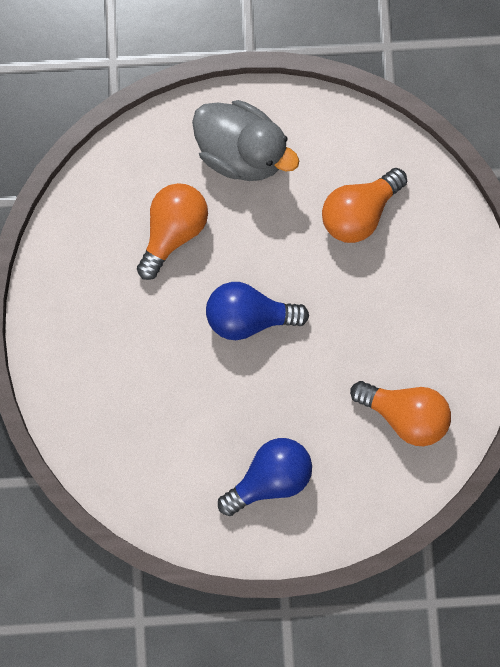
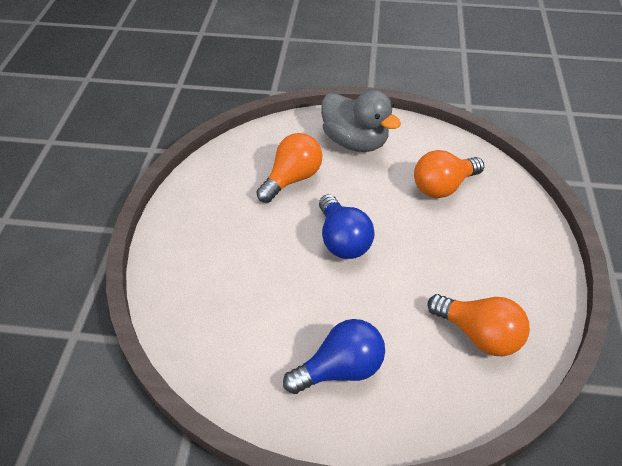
camera: 10 degrees right, 30 degrees down
(249, 316) = (342, 240): blue light bulb -> blue light bulb turned 120 degrees counterclockwise

